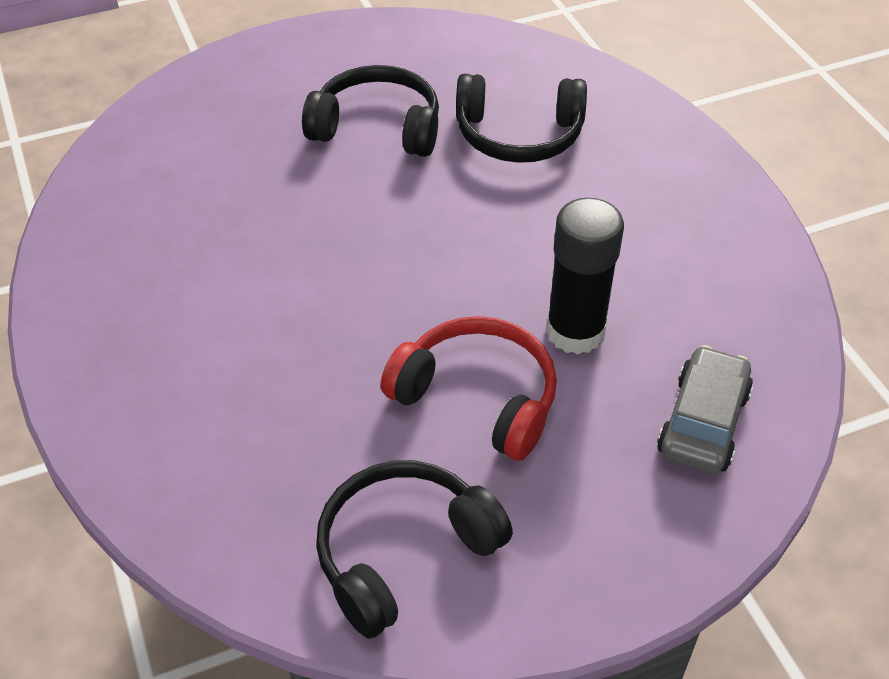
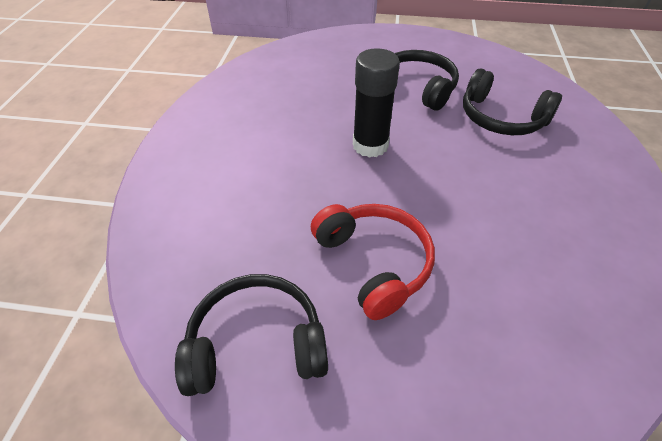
camera: 30 degrees right, 0 degrees up
(575, 331) = (468, 249): black glue stick -> black glue stick (370, 145)
(703, 422) = (532, 360): grey car -> none

